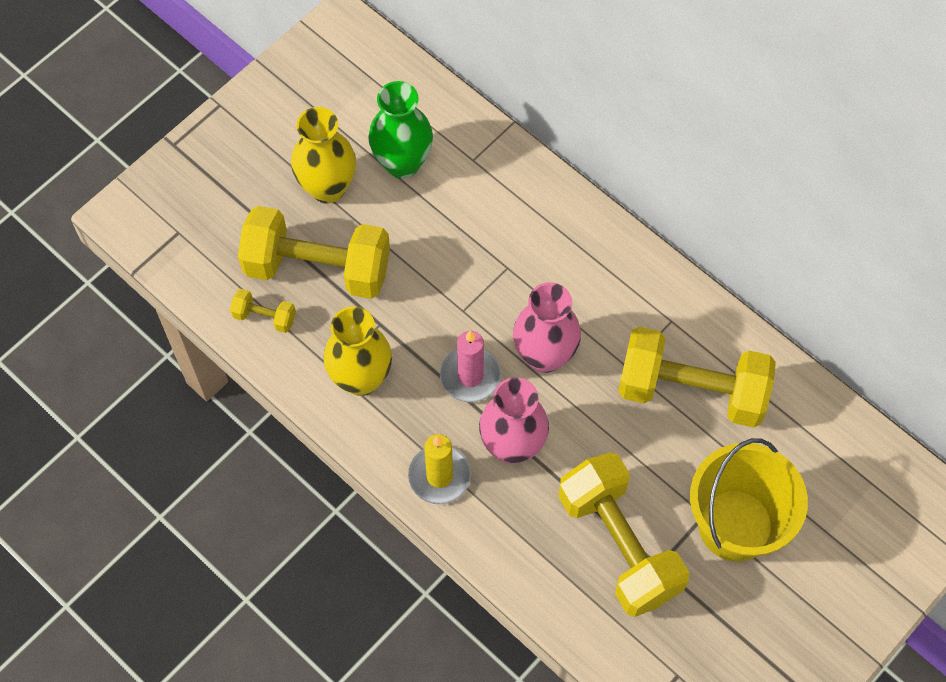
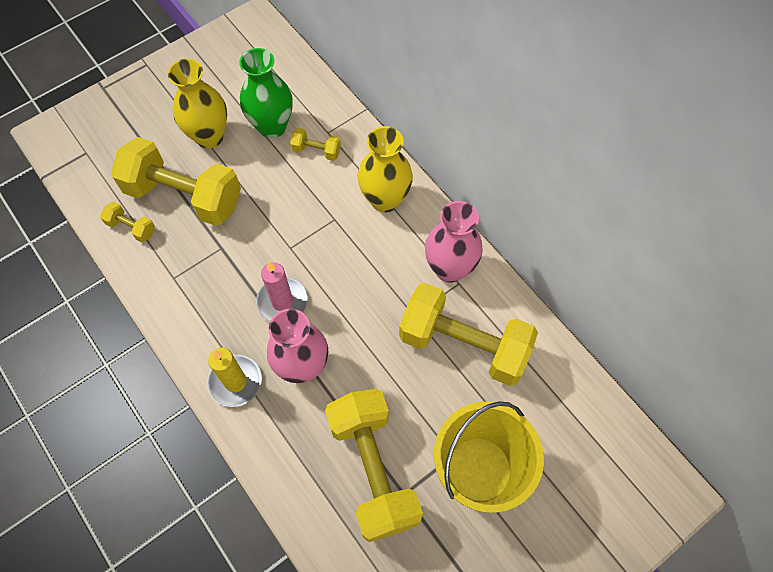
camera: 10 degrees right, 0 degrees up
(361, 378) = (193, 289): yellow vase -> yellow vase (385, 200)
(465, 186) = (316, 151): none -> yellow dumbbell
(544, 356) = (347, 295): pink vase -> pink vase (449, 268)

